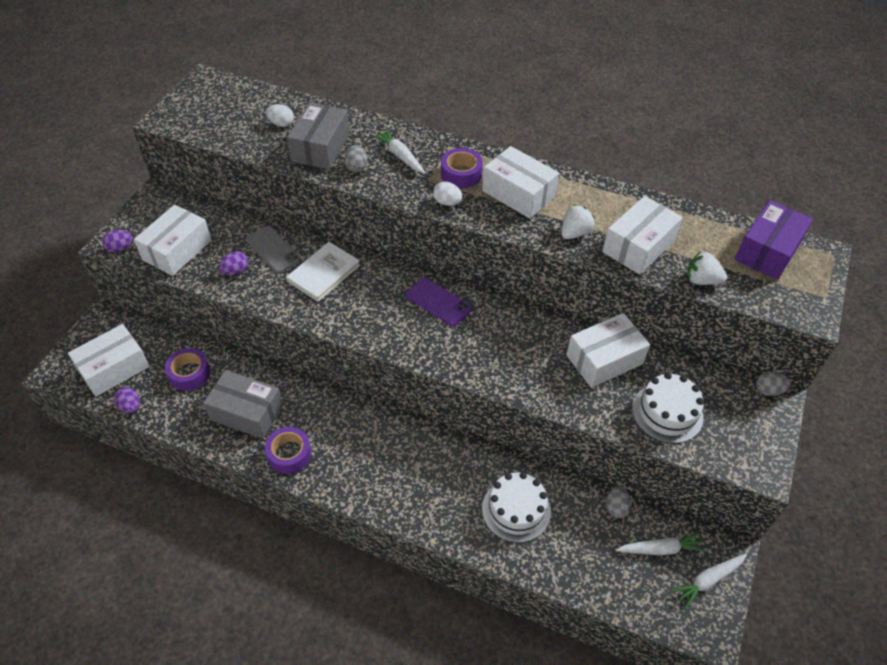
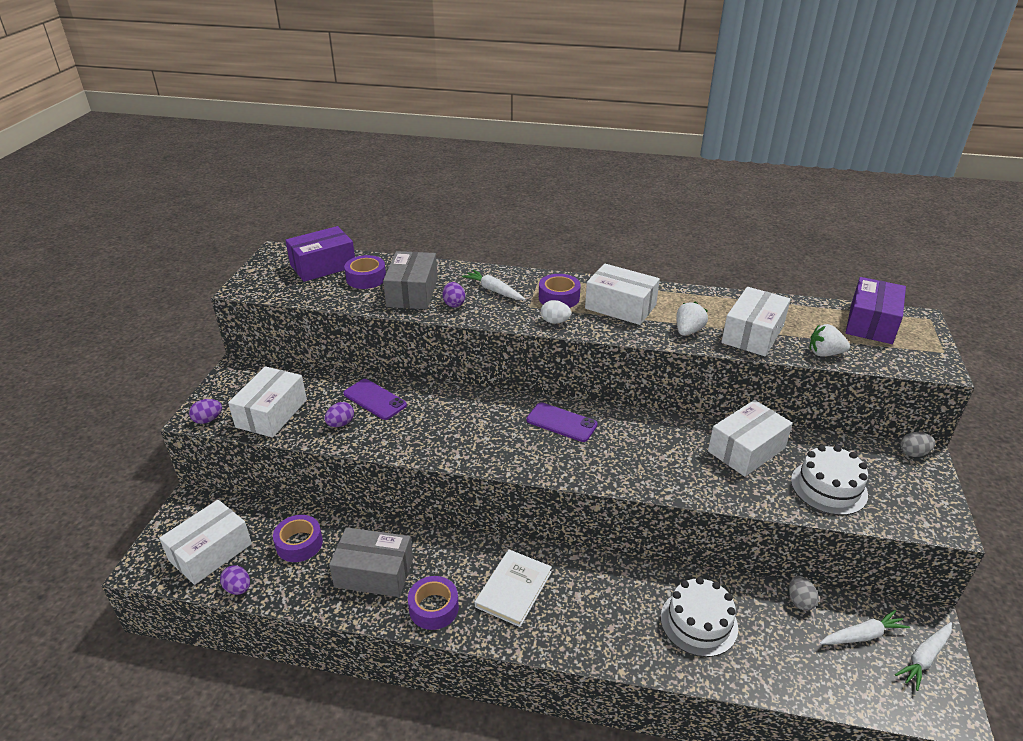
camera: 10 degrees left, 15 degrees down
(244, 103) = (323, 266): none -> purple box
(272, 250) = (374, 399): grey phone -> purple phone
(281, 124) = (366, 278): white egg -> purple tape
(323, 273) = (434, 413): white book -> white book (513, 589)
(356, 167) = (454, 304): grey egg -> purple egg

